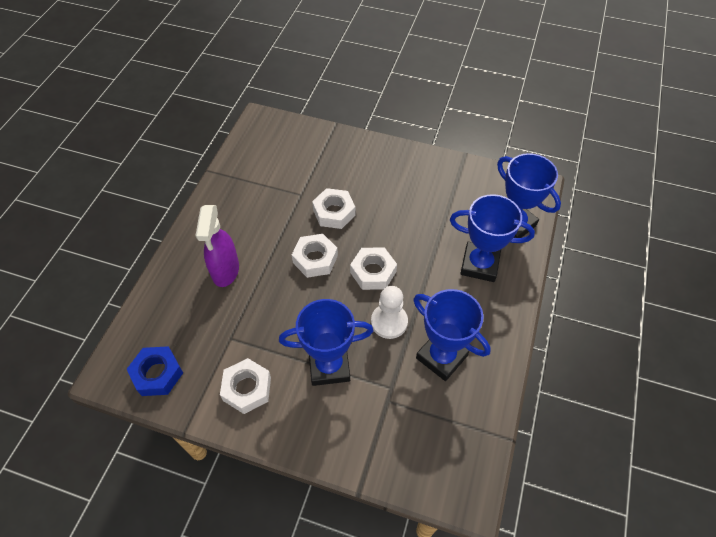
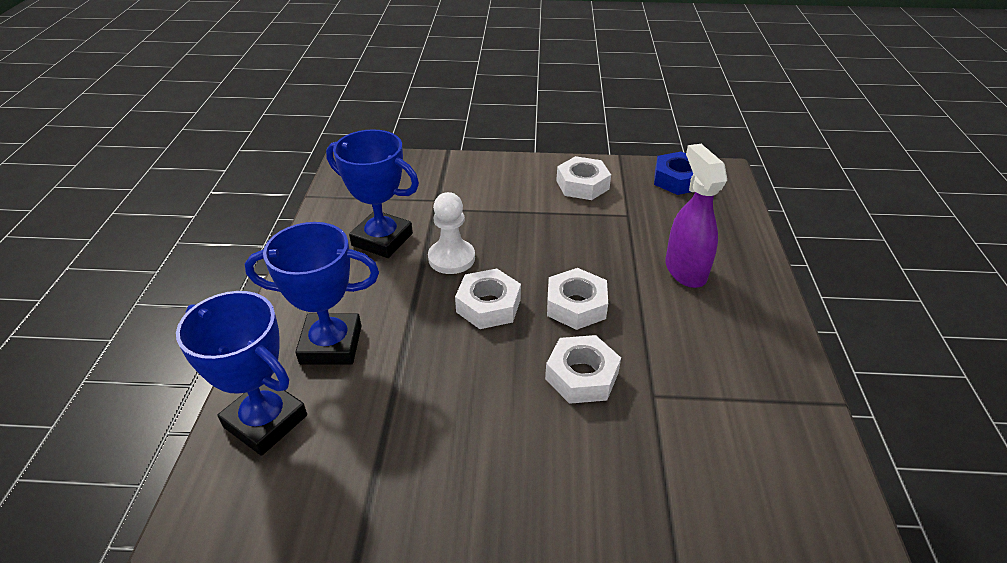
camera: 165 degrees right, 15 degrees down
(329, 366) = (507, 212): blue trophy -> none

